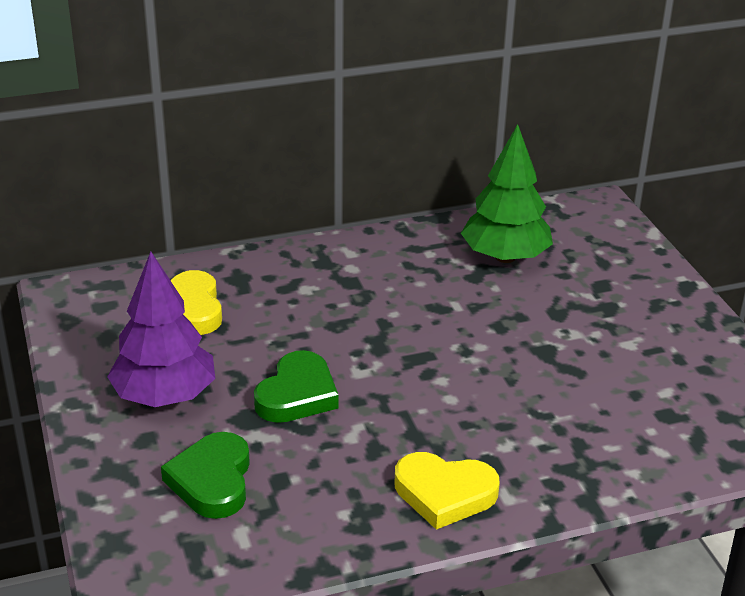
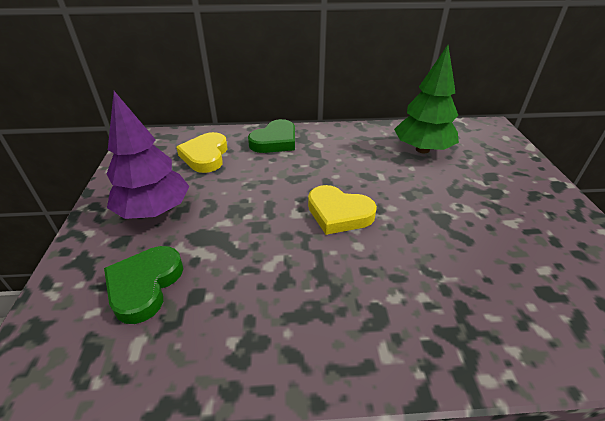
camera: 15 degrees right, 5 degrees up
(297, 394) = (244, 223): green heart -> green heart (275, 141)
(444, 493) = (327, 338): yellow heart -> yellow heart (339, 213)

